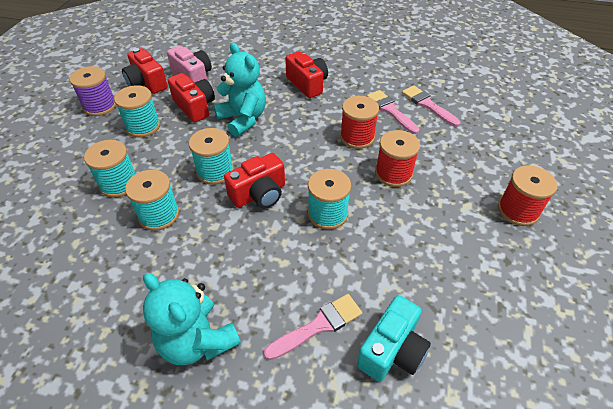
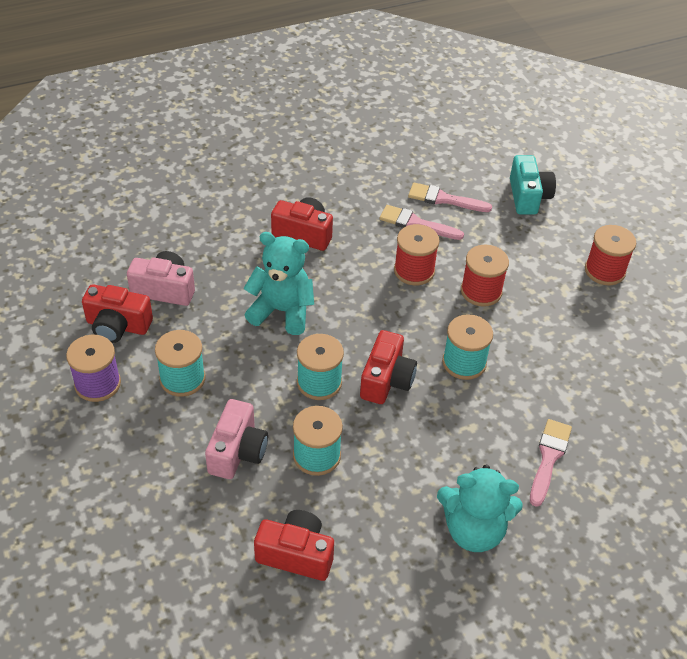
camera: 40 degrees left, 0 degrees up
(119, 183) = (237, 451): turquoise spool -> pink camera
(195, 107) = (212, 325): red camera -> red camera (296, 554)
(392, 350) = (614, 440): turquoise camera -> turquoise camera (528, 196)

